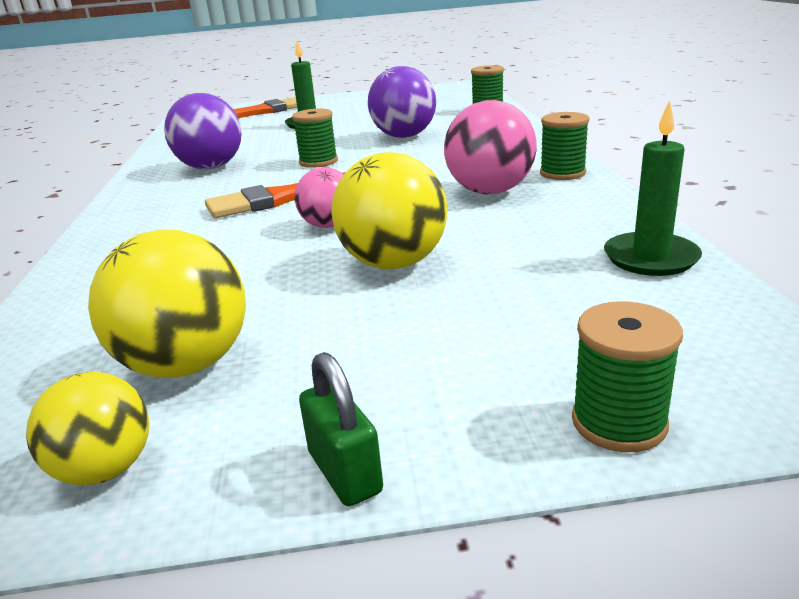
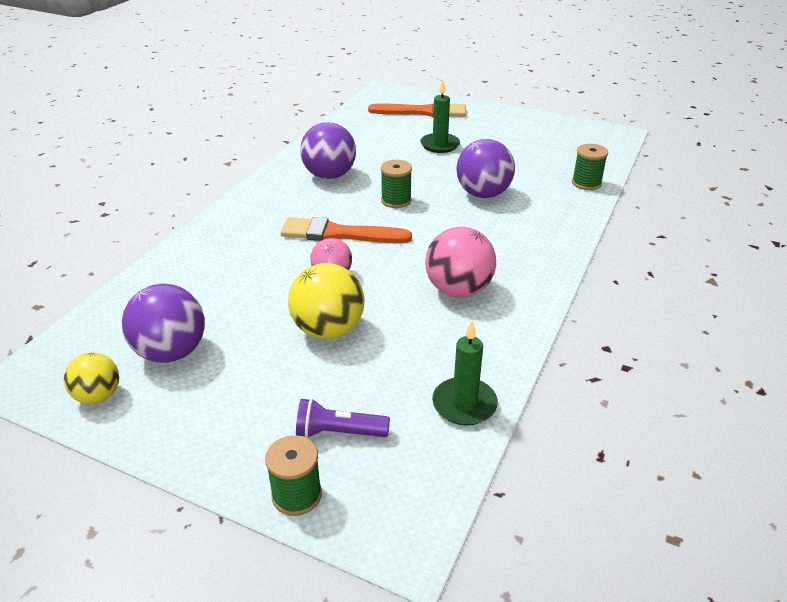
camera: 30 degrees right, 10 degrees up
(186, 365) = (171, 352): yellow ball -> purple ball
(344, 472) = (171, 451): green padlock -> none
(560, 337) = (338, 432): none -> purple flashlight
(562, 173) = (529, 294): green spool -> none

